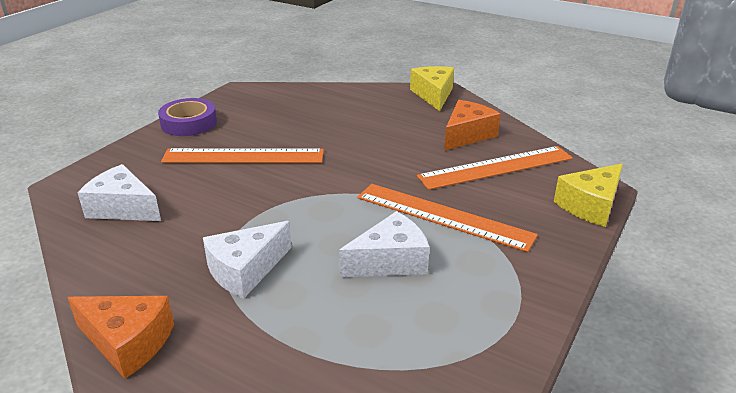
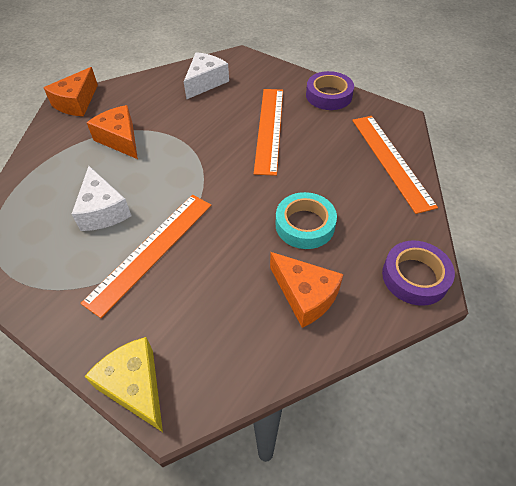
camera: 95 degrees right, 20 degrees up
(245, 270) = (120, 139): white cheese -> orange cheese
(389, 135) = (305, 225): none -> turquoise tape
(433, 95) = (415, 277): yellow cheese -> purple tape
(496, 167) = (229, 310): orange ruler -> orange ruler (391, 160)

